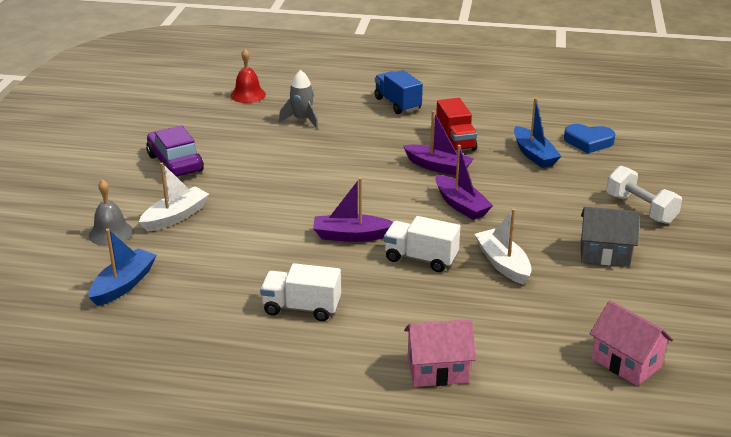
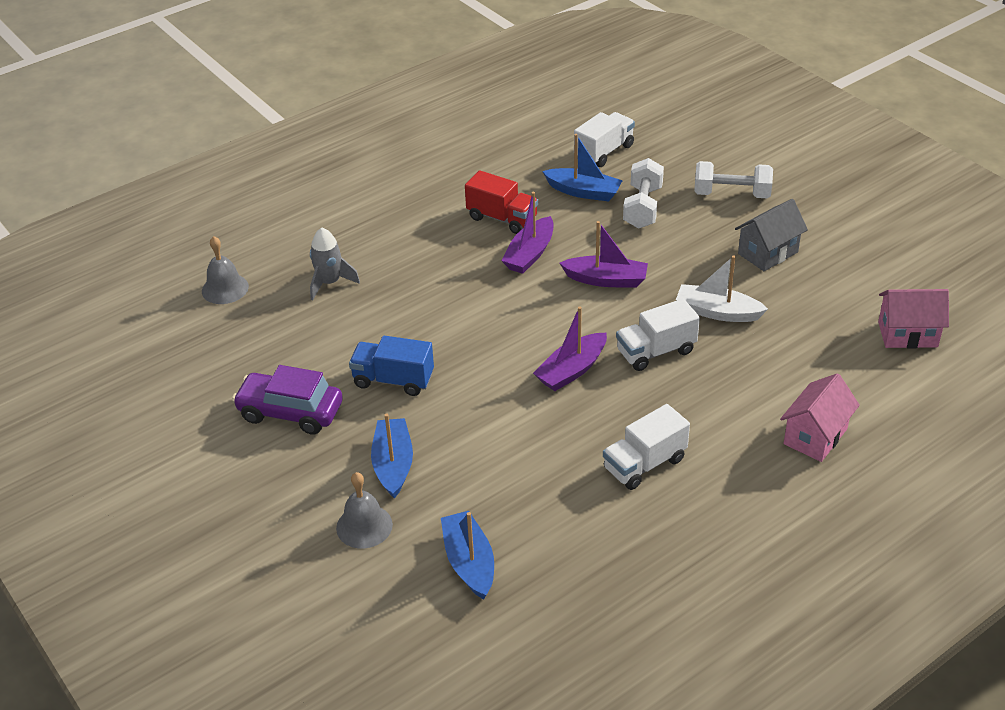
camera: 45 degrees left, 10 degrees up
(175, 217) = (393, 464): white boat -> blue boat
(248, 95) = (225, 288): red bell -> grey bell
(397, 104) = (388, 209): blue truck -> blue truck (393, 380)
(438, 167) = (530, 254): purple boat -> purple boat turned 135 degrees clockwise
(559, 183) = (642, 207): none -> white dumbbell
(588, 142) = (604, 152): blue heart -> white truck

